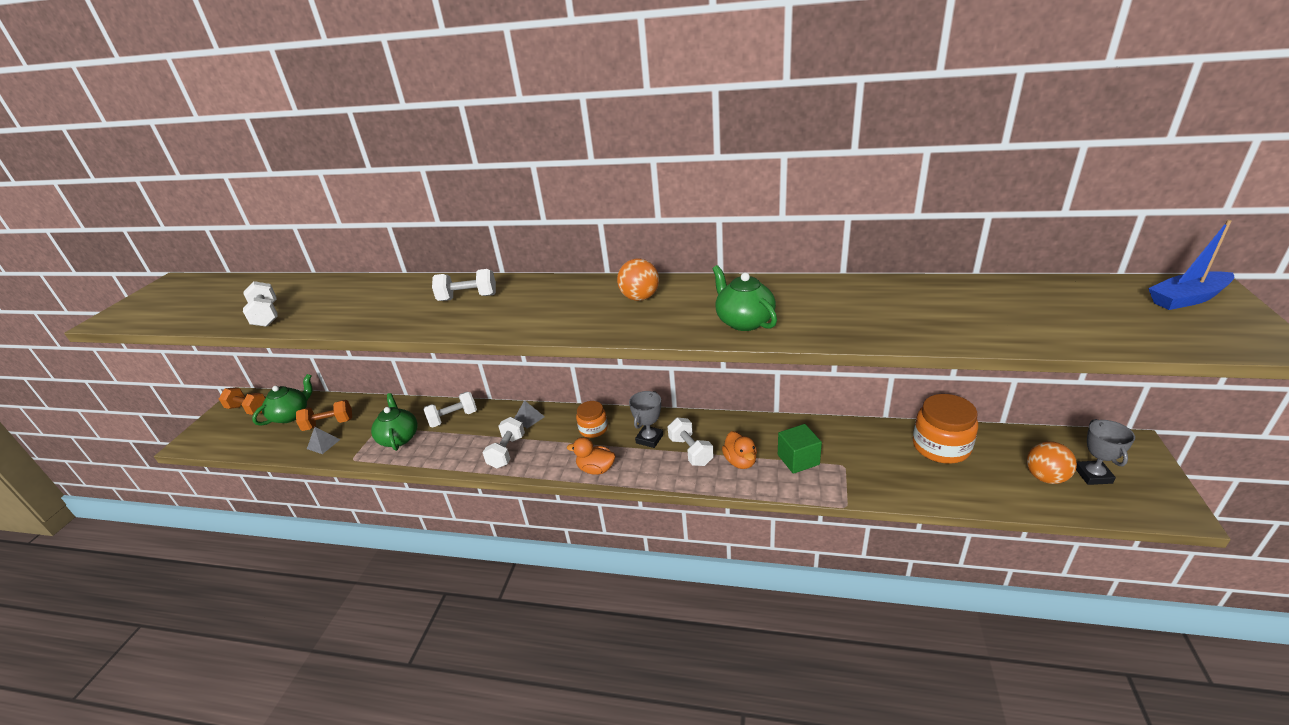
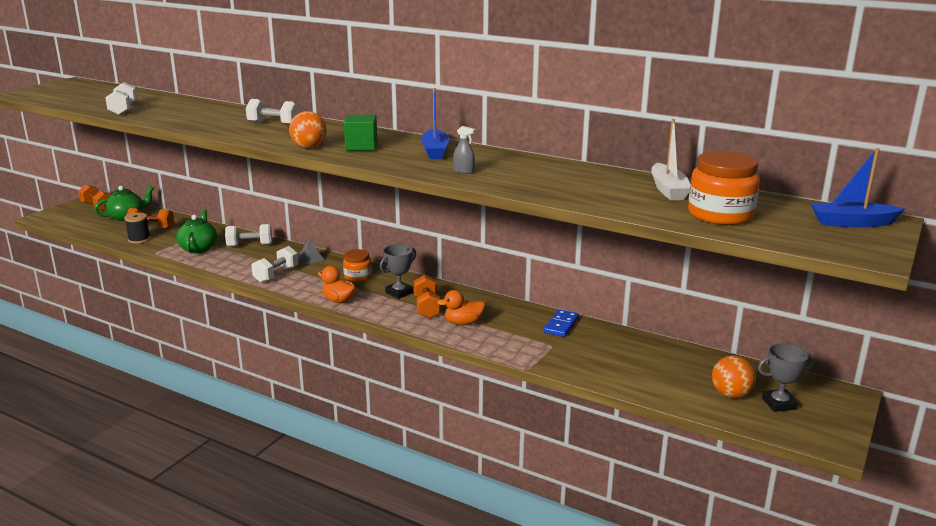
camera: 15 degrees right, 10 degrees down
(323, 444) = (139, 239): grey pyramid -> black spool
(640, 298) = (401, 146): orange ball -> orange ball (309, 147)
(682, 297) = (435, 151): none -> blue boat
(690, 451) = (427, 307): white dumbbell -> orange dumbbell
(740, 461) = (463, 323): orange duck -> orange duck turned 75 degrees clockwise
(744, 321) = (463, 171): green teapot -> grey spray bottle
(798, 459) = (515, 333): green cube -> green cube (361, 147)
(832, 435) = (561, 325): none -> blue domino
(941, 446) = (654, 354): orange jar -> orange jar (720, 215)
(971, 296) = (668, 190): none -> white boat
(1093, 475) = (779, 404): grey trophy -> grey trophy turned 60 degrees clockwise

